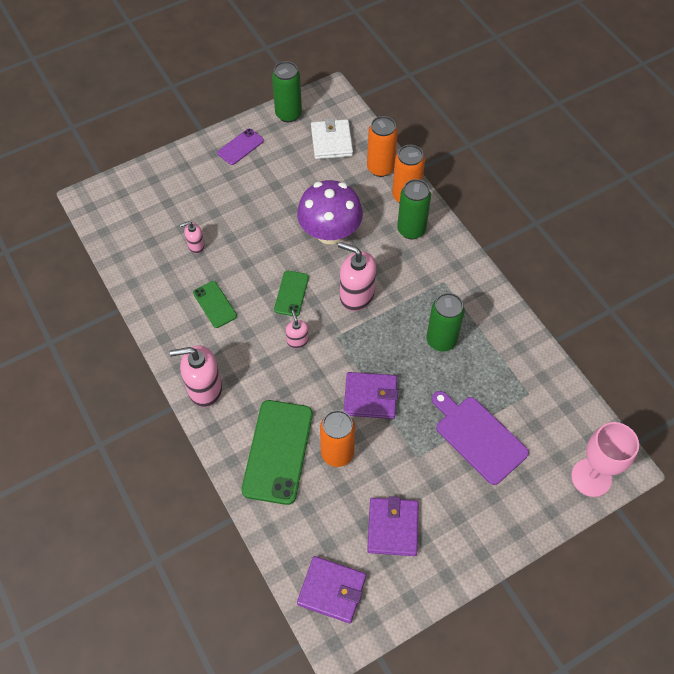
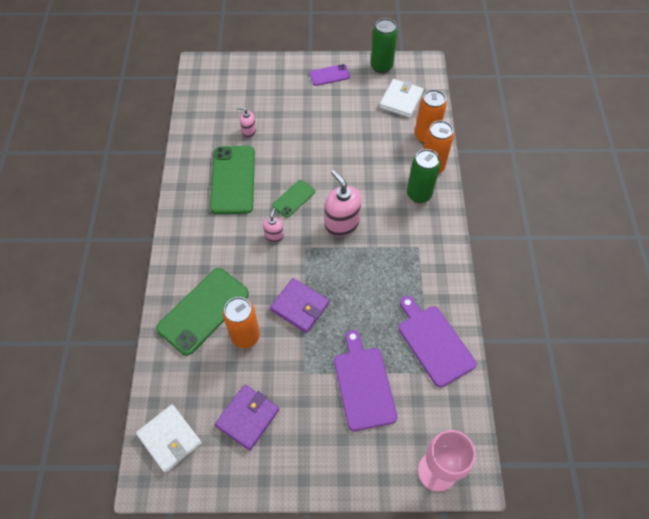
camera: 30 degrees right, 0 degrees up
(204, 389) = (184, 237): pink soap dispenser -> none
(215, 304) = (233, 180): green phone -> green phone, size x1.90
(330, 233) = (353, 167): purple mushroom -> none
(332, 590) = (169, 439): purple wallet -> white wallet
(441, 340) = (385, 292): green can -> none
(515, 364) = (434, 342): none -> purple cutting board

